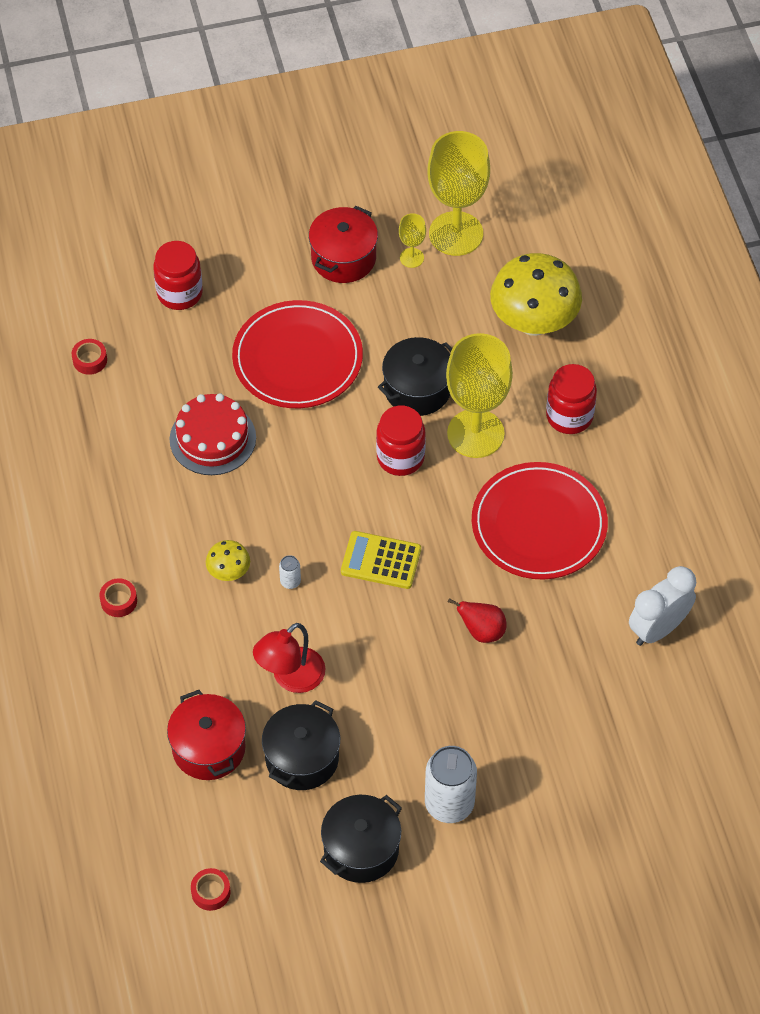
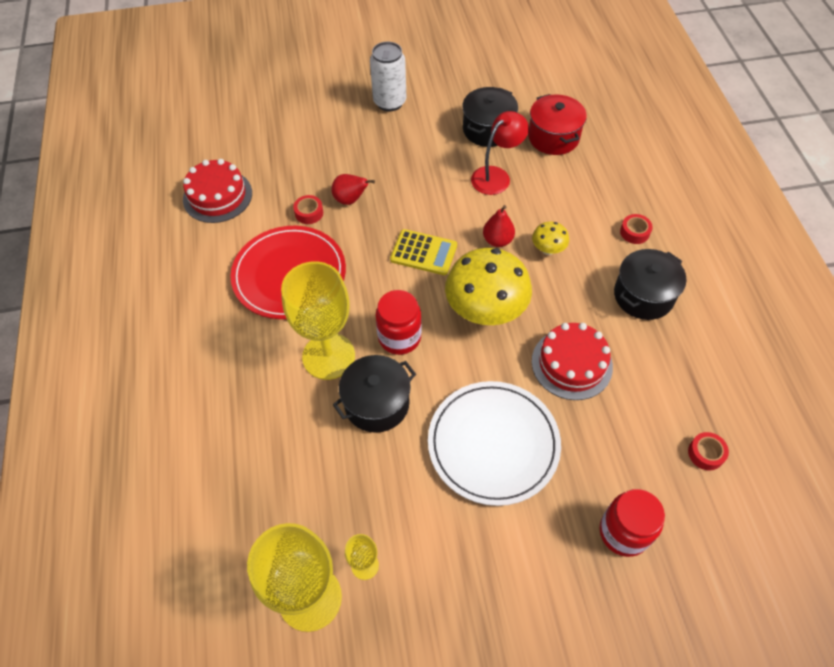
camera: 175 degrees left, 0 degrees up
(211, 892) = (545, 66): red tape -> red tape (309, 213)
(290, 581) = (497, 240): white can -> red pear
(297, 358) = (493, 444): red plate -> white plate
(343, 258) = (442, 570): red pot -> none
(361, 849) = (449, 82): black pot -> black pot (643, 295)
(533, 322) = (248, 473): yellow mushroom -> yellow mushroom (485, 311)
(569, 416) = (239, 368): red jar -> none
(658, 629) = (217, 196): white clock -> red cake

